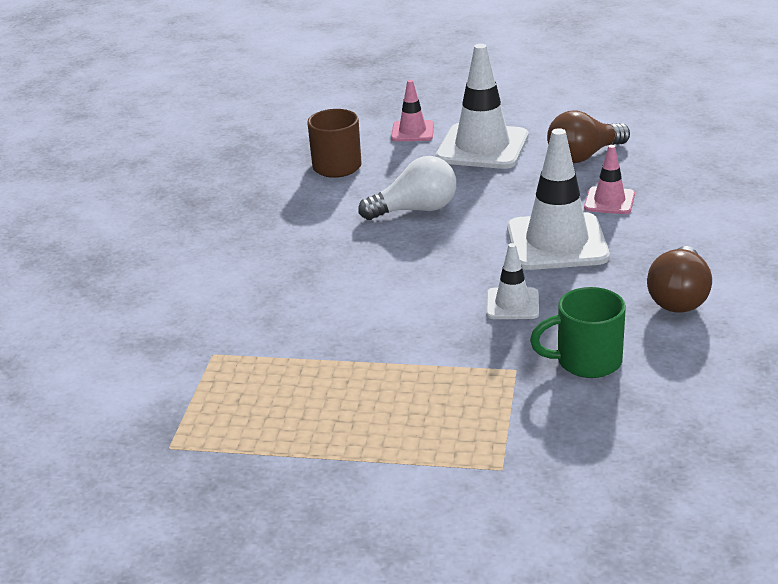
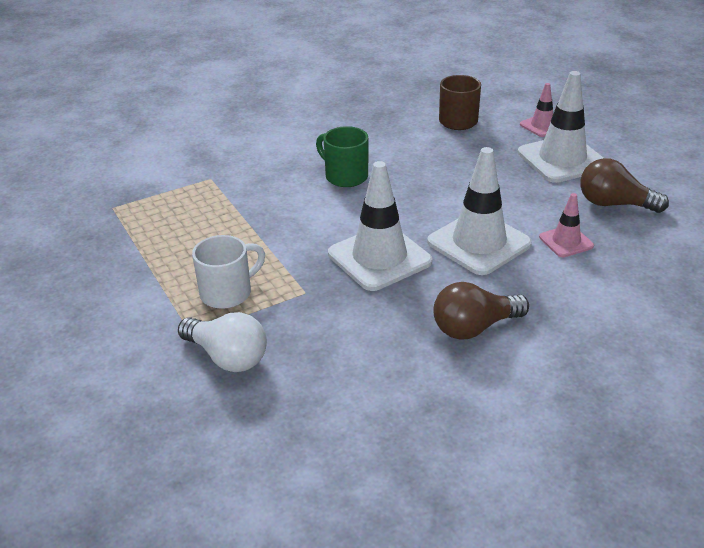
camera: 50 degrees right, 5 degrees up
(415, 210) = (446, 171): white light bulb -> white light bulb (227, 357)
(457, 419) = (228, 293): none -> white mug
(512, 304) = (379, 258): white traffic cone -> white traffic cone, size x1.91
(586, 361) = (344, 318): green mug -> green mug (345, 176)

